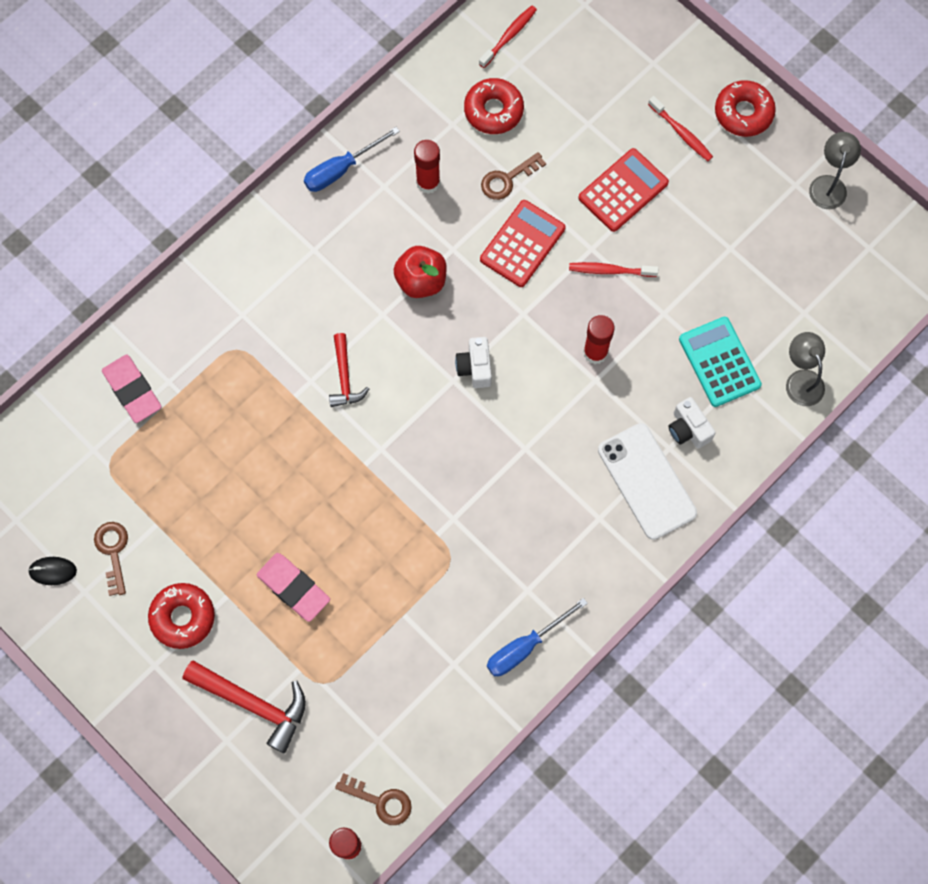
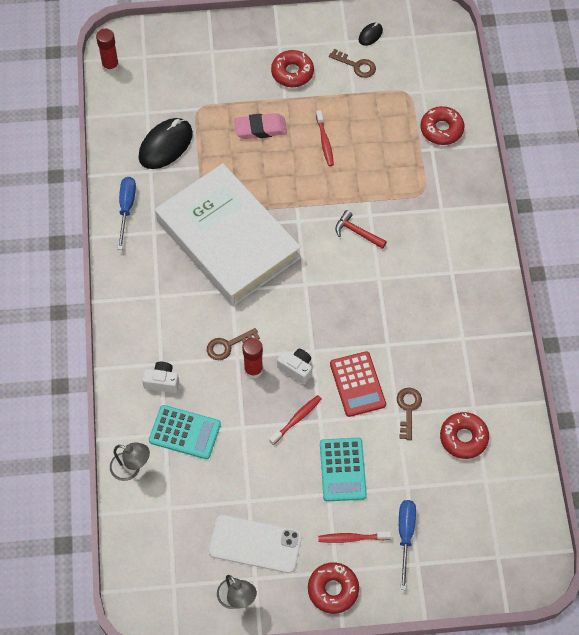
camera: 130 degrees right, 10 degrees down
(132, 390) = (441, 129): pink eraser -> red donut
(253, 704) = (218, 73): red hammer -> none
(341, 169) = (494, 323): blue screwdriver -> blue screwdriver (405, 536)
(380, 801) = (117, 93): brown key -> brown key (228, 345)
(406, 676) = (165, 145): none -> black mouse
(421, 281) = (382, 312): red apple -> none
(428, 182) = (444, 363): red glue stick -> none
(468, 503) = (228, 239): none -> white book
(475, 367) = (303, 300): white camera -> white camera (296, 368)
(509, 36) = (511, 489): red toothbrush -> red toothbrush (324, 142)
(623, 190) = (342, 469): red calculator -> turquoise calculator
(646, 481) = (154, 336): white phone -> white phone (255, 544)

